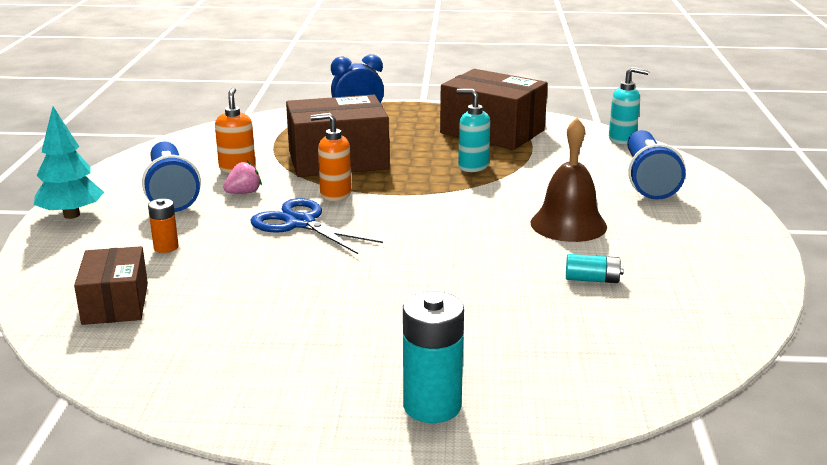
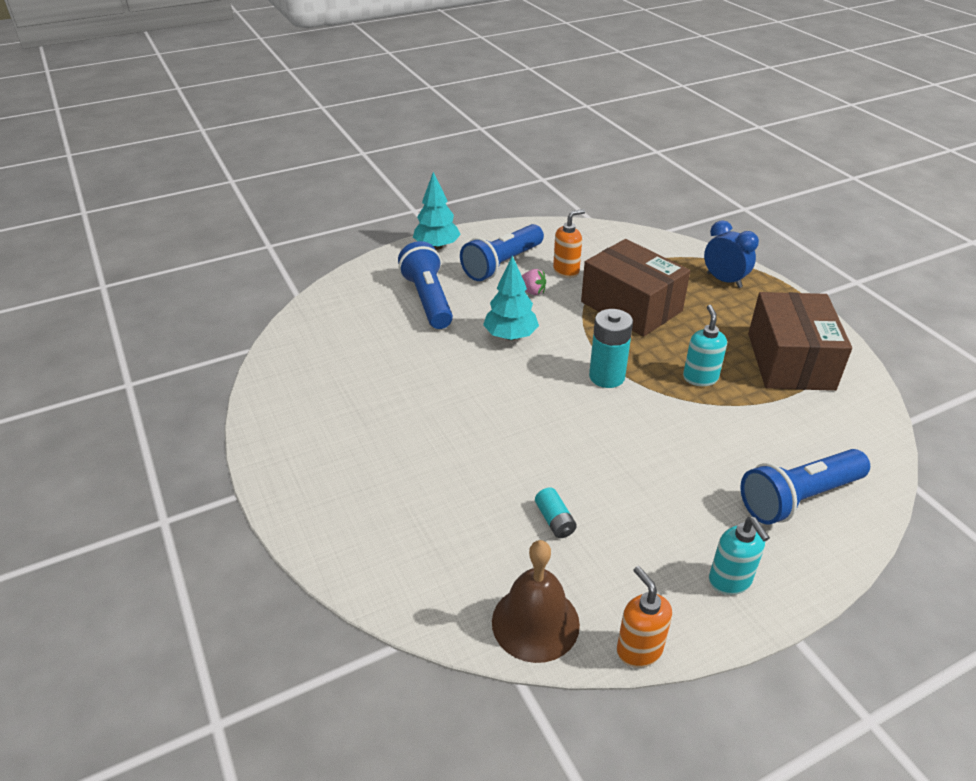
camera: 60 degrees right, 15 degrees up
(115, 303) = (348, 316): brown box -> none
(166, 247) = (428, 299): orange battery -> blue flashlight
(300, 223) = (510, 336): blue scissors -> turquoise tree
(335, 194) = (571, 331): orange soap dispenser -> orange soap dispenser (639, 650)
(432, 406) = (318, 495): turquoise battery -> turquoise battery (607, 377)
(568, 224) = (644, 474): brown bell -> brown bell (535, 622)
(622, 139) = (882, 450): turquoise soap dispenser -> turquoise soap dispenser (730, 581)

